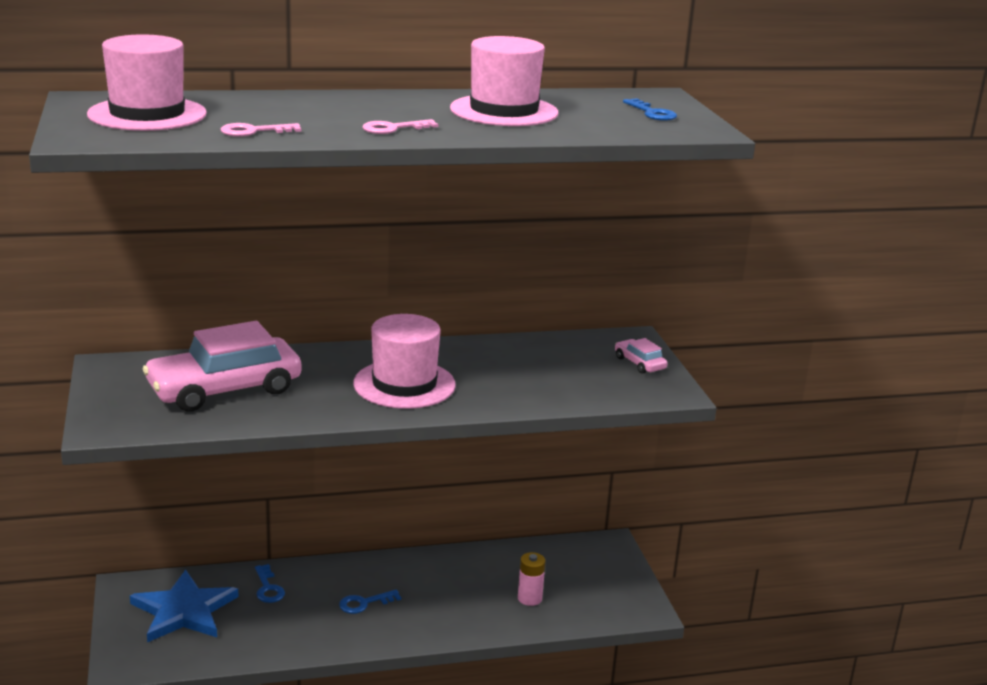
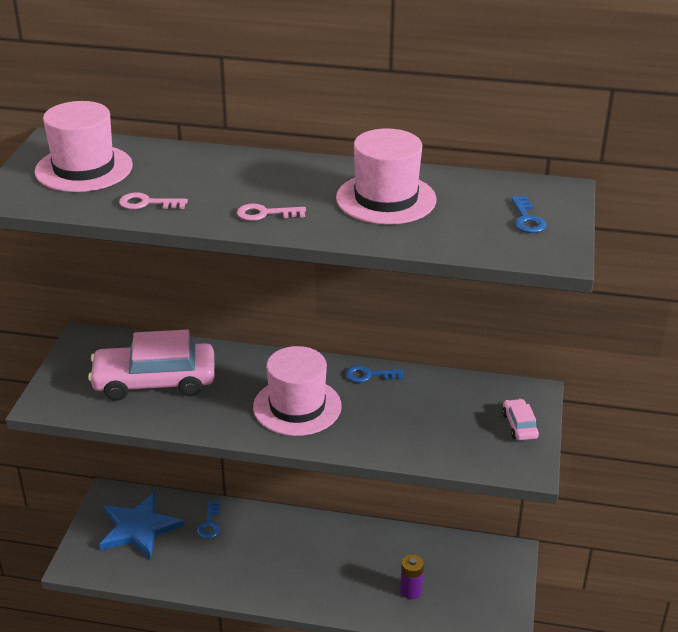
camera: 25 degrees right, 10 degrees up
(364, 603) = (275, 558): blue key -> blue key (369, 375)
(529, 598) = (411, 591): pink battery -> purple battery

